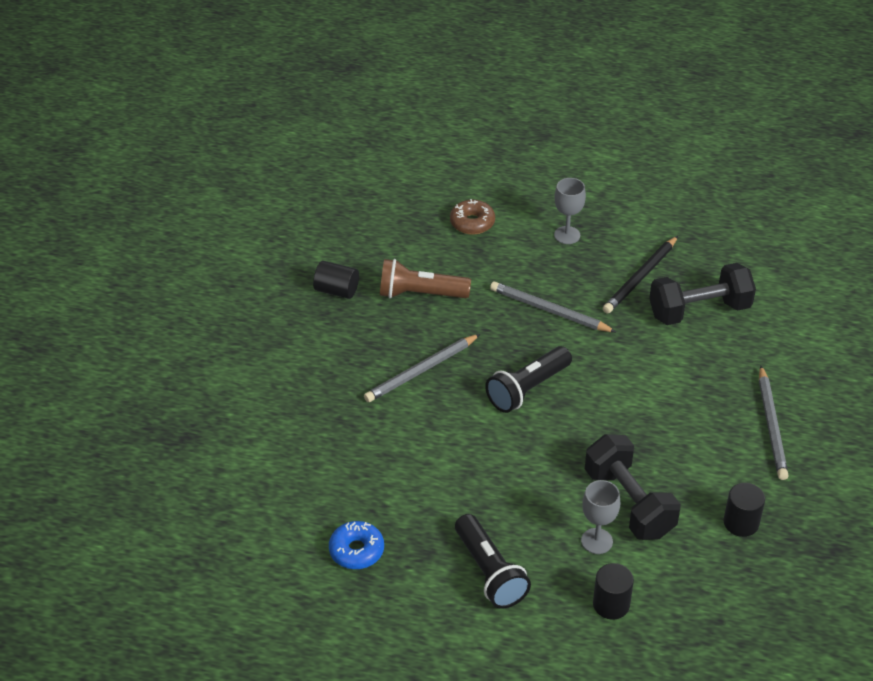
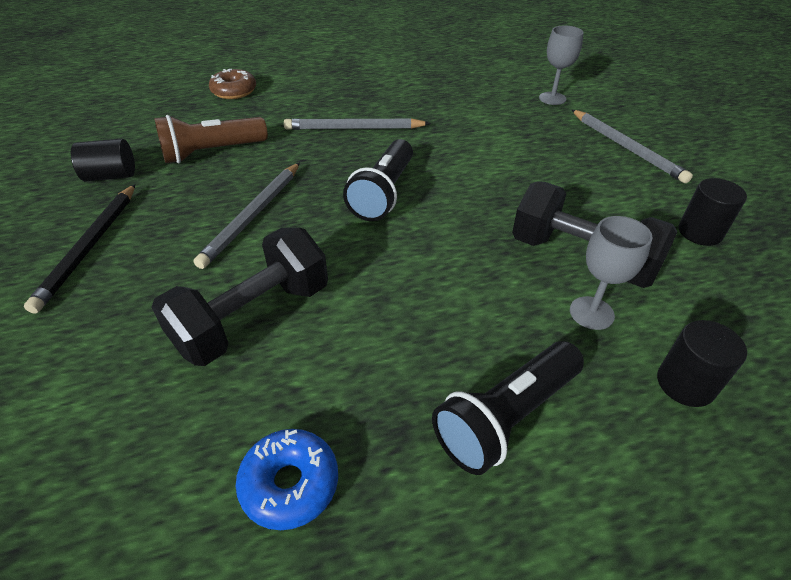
camera: 30 degrees left, 0 degrees up
(489, 572) = (506, 417): black flashlight -> black flashlight turned 105 degrees clockwise
(567, 235) = (328, 78): grey goblet -> grey goblet (552, 98)
(641, 277) = (414, 87): black pencil -> black pencil (90, 247)
(699, 310) = (482, 93): black dumbbell -> black dumbbell (253, 318)

